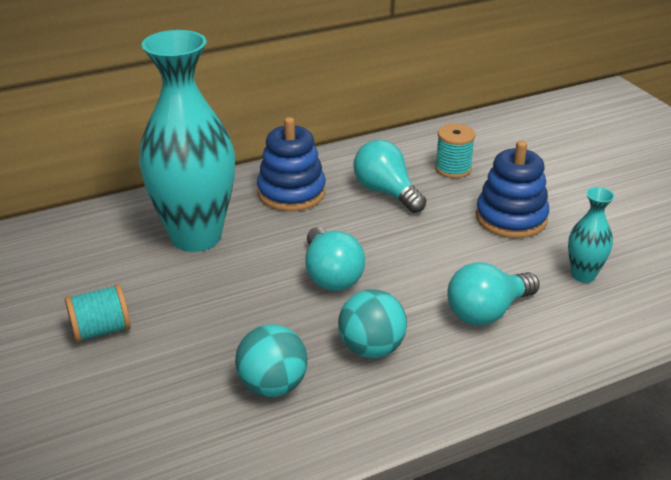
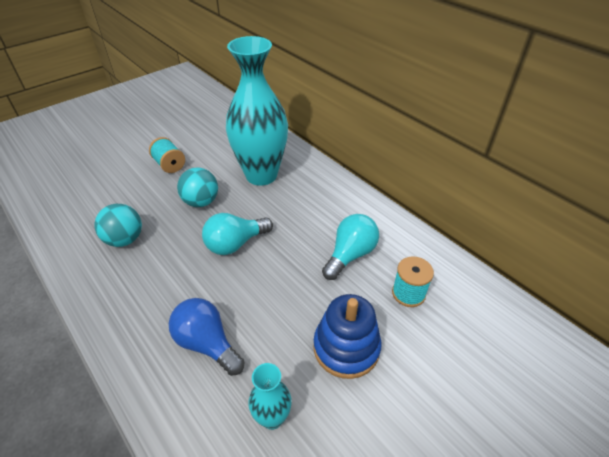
camera: 75 degrees right, 10 degrees up
(291, 193) = (327, 204): blue stacking toy -> none
(371, 349) = (160, 279): turquoise ball -> turquoise ball (201, 202)
(487, 312) = (207, 343): turquoise light bulb -> blue light bulb

